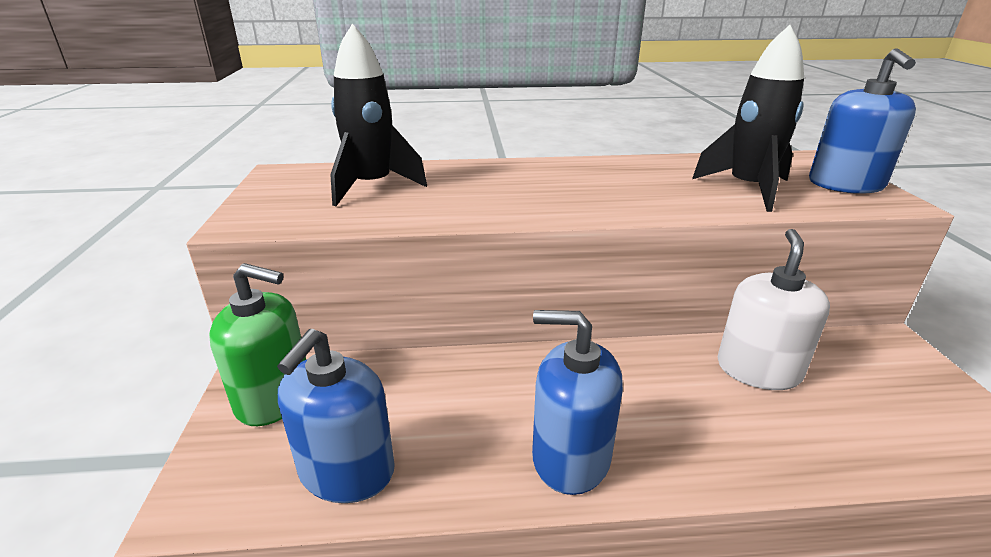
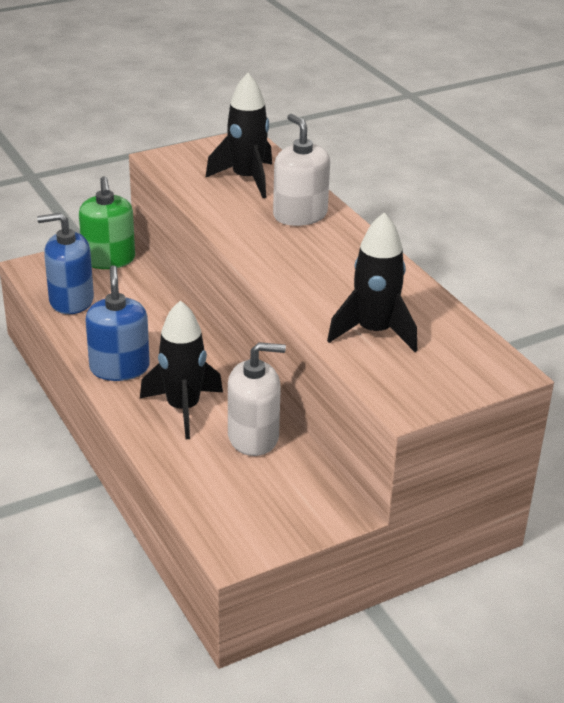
camera: 65 degrees right, 5 degrees up
(484, 178) = (300, 215): none -> white soap dispenser
(690, 414) = (183, 408): none -> black rocket
(845, 184) = (431, 383): blue soap dispenser -> none

